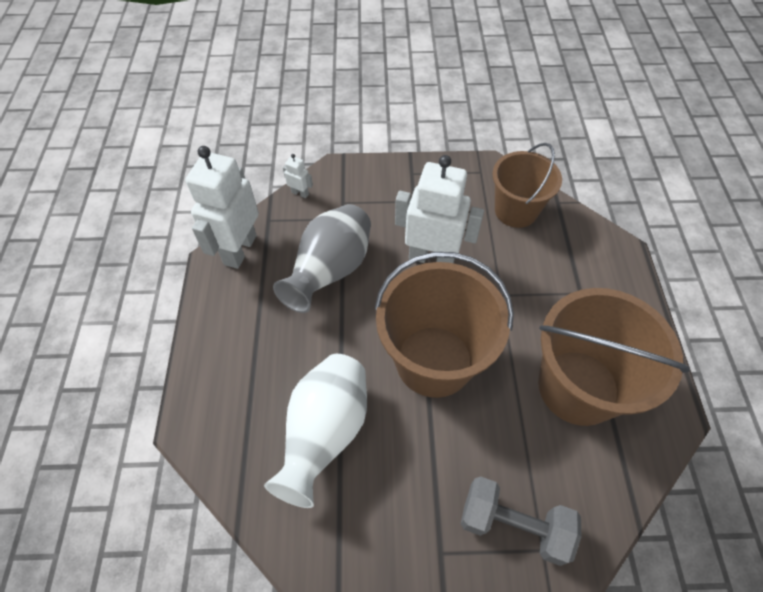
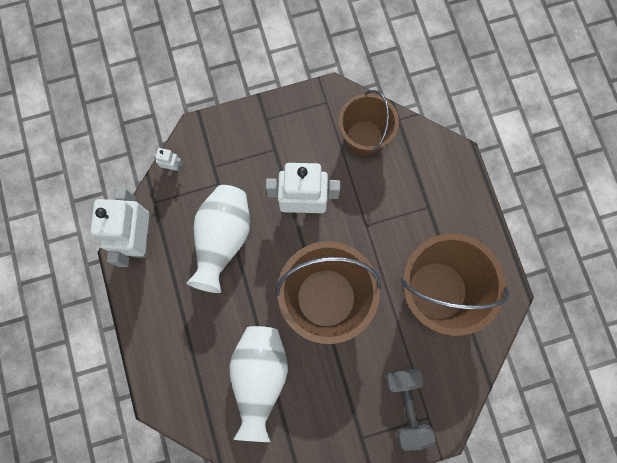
camera: 15 degrees left, 20 degrees up
(330, 271) = (223, 239): grey vase -> white vase
(513, 525) = (406, 406): grey dumbbell -> grey dumbbell turned 75 degrees clockwise

